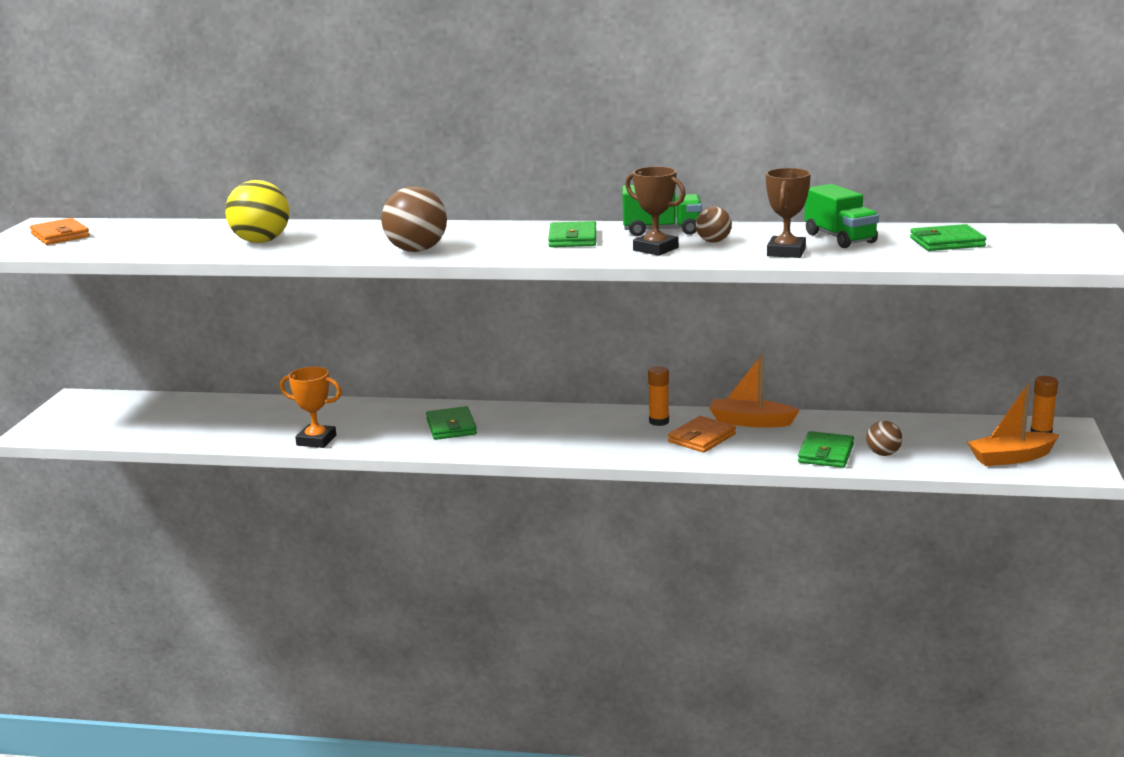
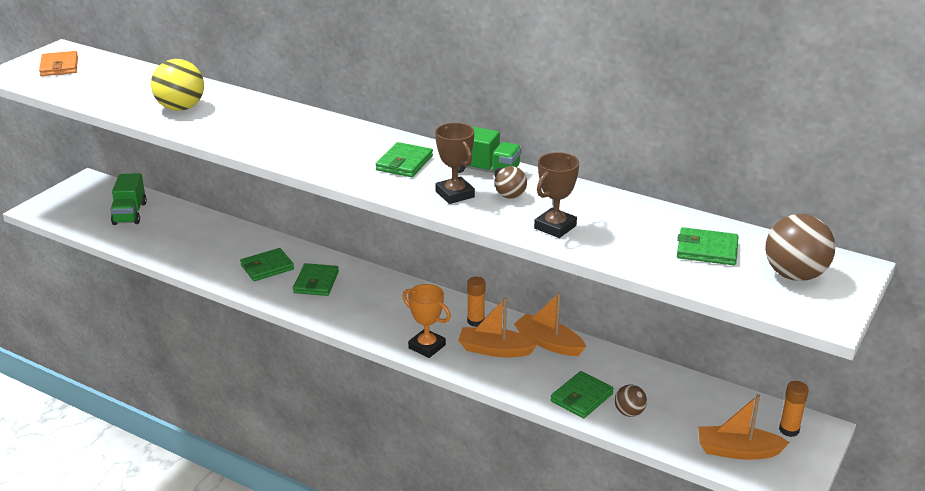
camera: 20 degrees right, 10 degrees up
(316, 440) = (212, 270): orange trophy -> orange trophy (427, 346)
(381, 426) = (267, 267): none -> green wallet
(416, 250) = (276, 148): brown ball -> brown ball (794, 275)
(702, 438) = (495, 350): orange wallet -> orange boat
(840, 238) = (619, 219): green truck -> green truck (130, 213)

